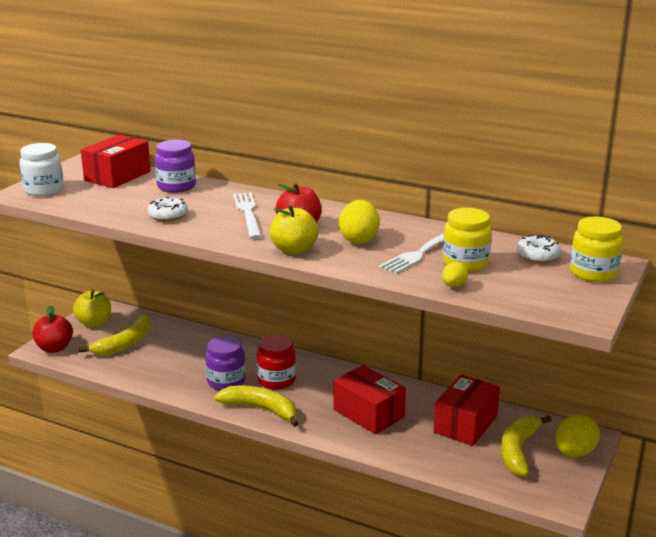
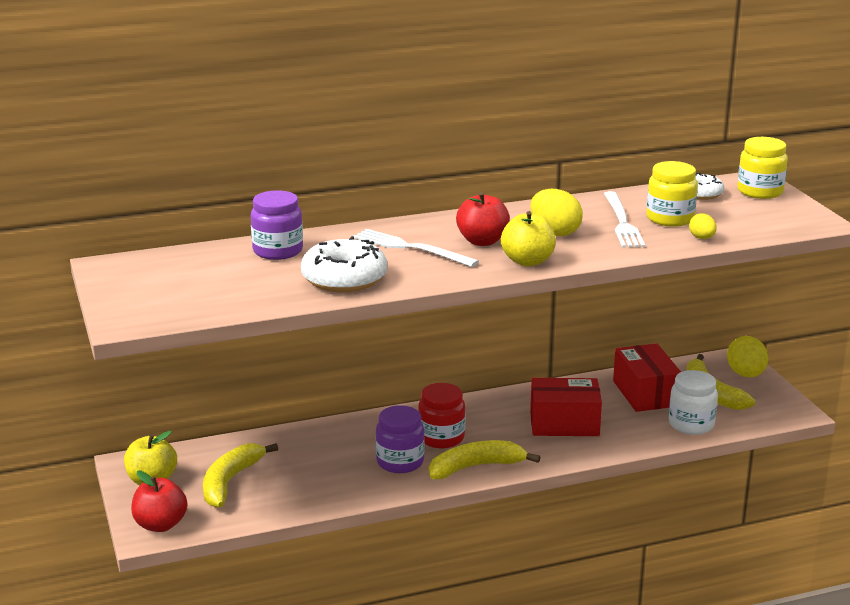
camera: 45 degrees left, 0 degrees up
(44, 190) = (144, 308): white jar -> white jar (691, 424)
(117, 176) = (186, 264): red box -> none
(125, 344) = (230, 482): yellow banana -> yellow banana turned 150 degrees counterclockwise
(168, 215) = (344, 279): white donut -> white donut, size x1.70

